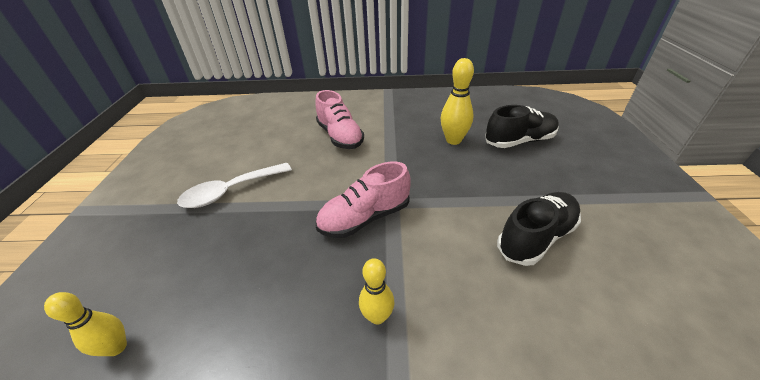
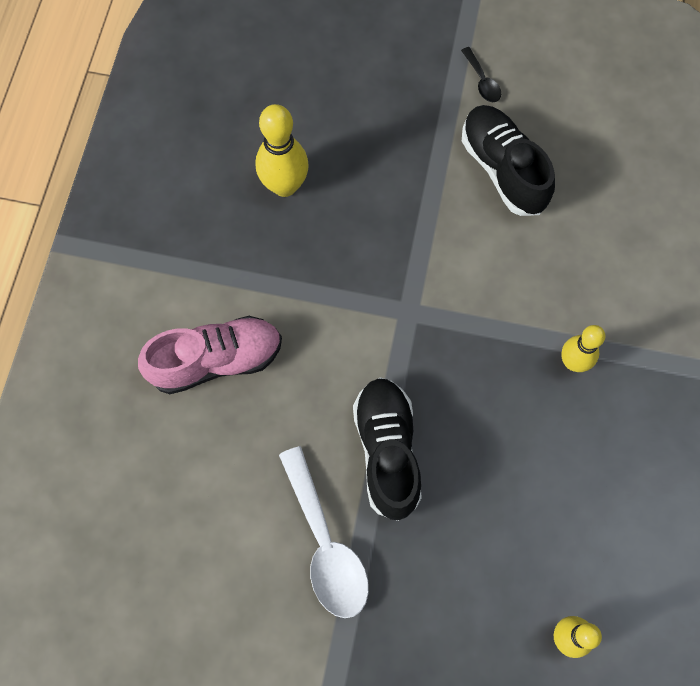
camera: 80 degrees left, 30 degrees up
(365, 218) = (429, 351): pink shoe -> none
(519, 141) = (315, 97): black shoe -> black shoe (387, 451)
(603, 213) = (482, 81): none -> black spoon

